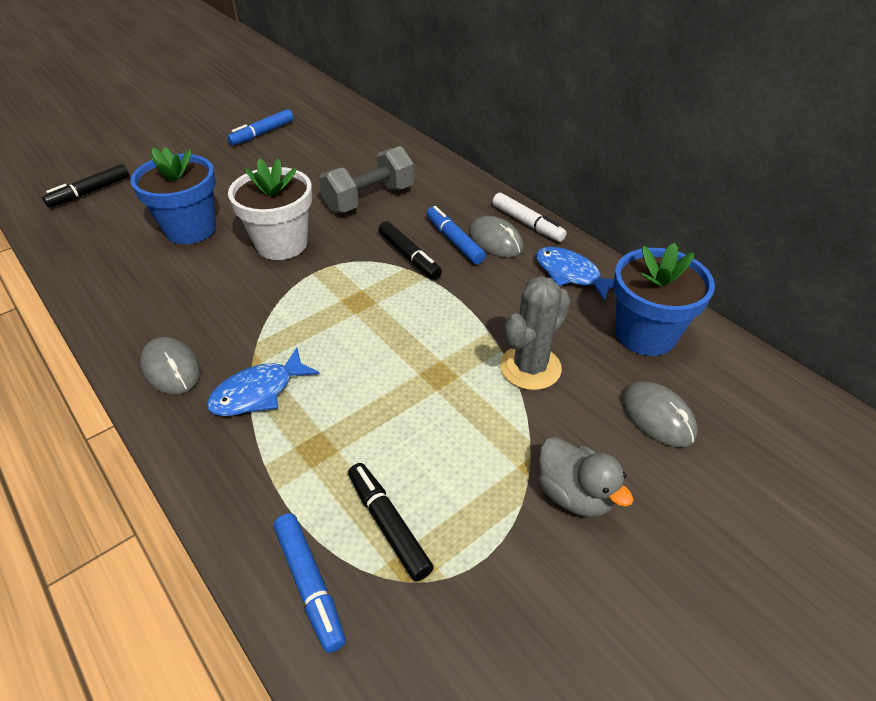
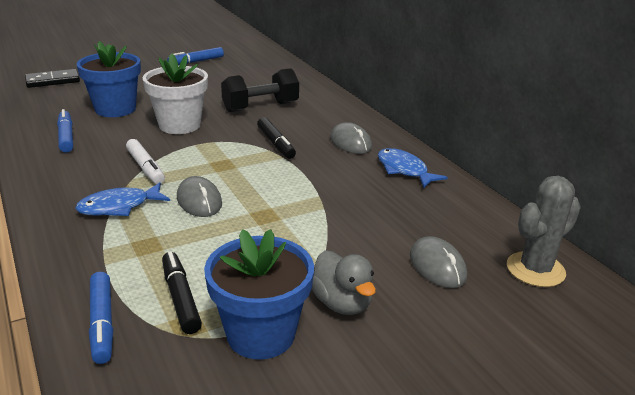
camera: 10 degrees right, 15 degrees down
(90, 192) = (53, 81): black marker -> black domino
(171, 369) = (61, 185): grey mouse -> grey mouse (199, 201)
(369, 199) = (260, 107): grey dumbbell -> black dumbbell
(454, 241) = (317, 139): blue marker -> blue marker (66, 137)
(527, 223) = (382, 135): white marker -> white marker (145, 167)
(530, 367) = (342, 221): grey cactus -> grey cactus (535, 269)
(645, 334) = (451, 214): blue flower pot -> blue flower pot (261, 334)

